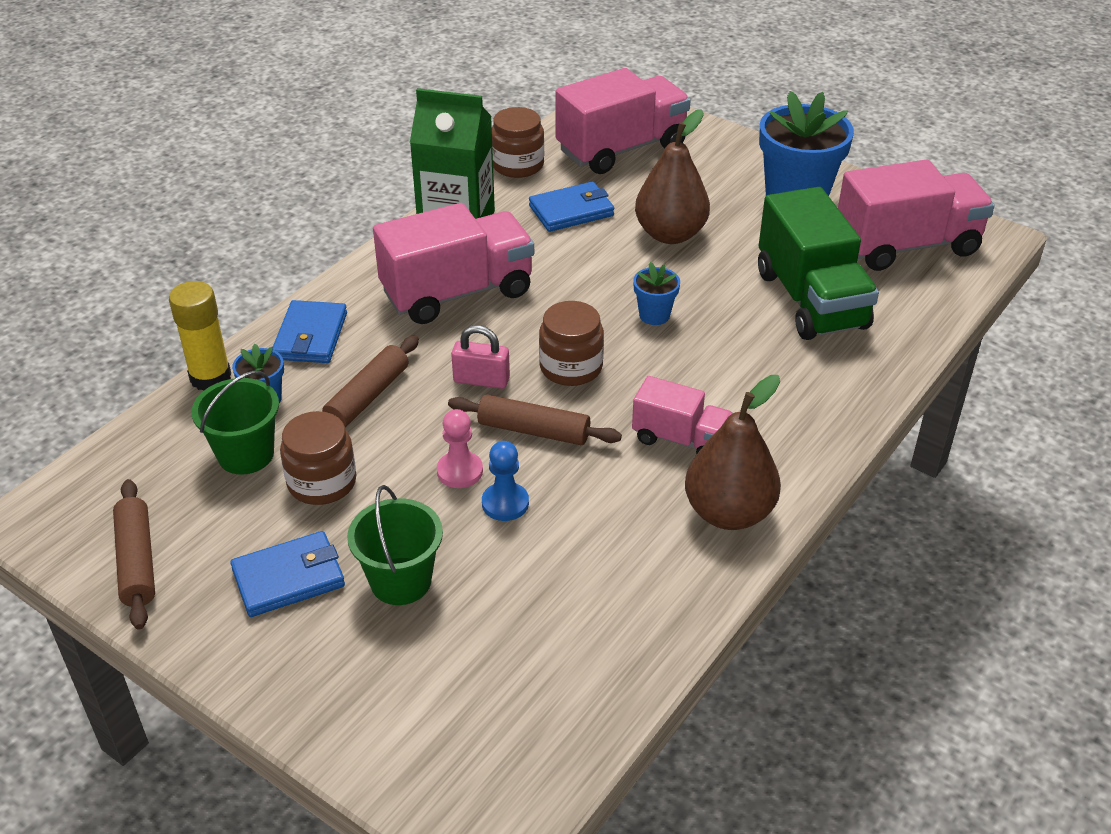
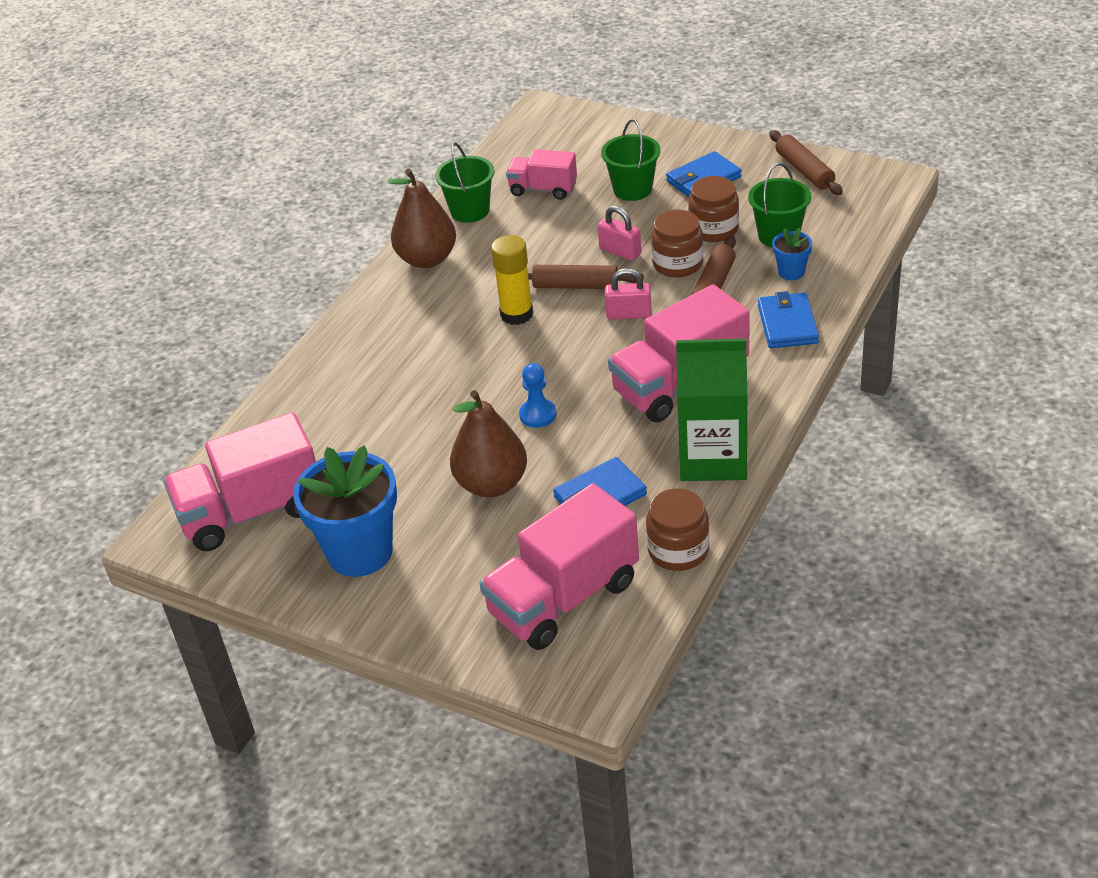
camera: 175 degrees right, 0 degrees up
(210, 377) = (845, 279): yellow glue stick -> yellow glue stick (516, 314)
(460, 471) = (620, 251): pink pawn -> pink padlock
(505, 503) = (581, 239): blue pawn -> blue pawn (538, 415)
(571, 367) = (559, 336): brown jar -> brown jar (677, 264)
(654, 315) = (496, 394): blue flower pot -> none
(659, 592) = (470, 211): none -> green bucket
(681, 439) = (464, 298): pink truck -> pink truck (543, 189)
(811, 300) = (355, 433): green truck -> none

